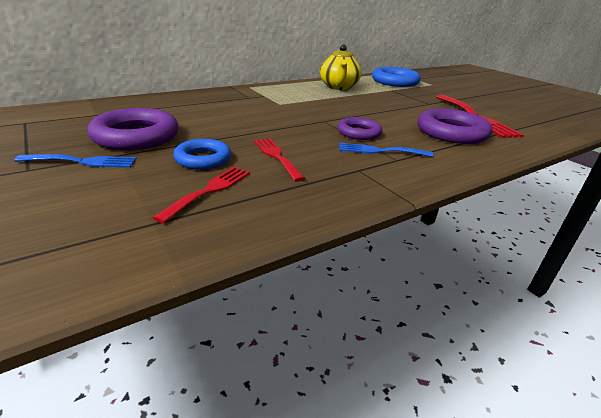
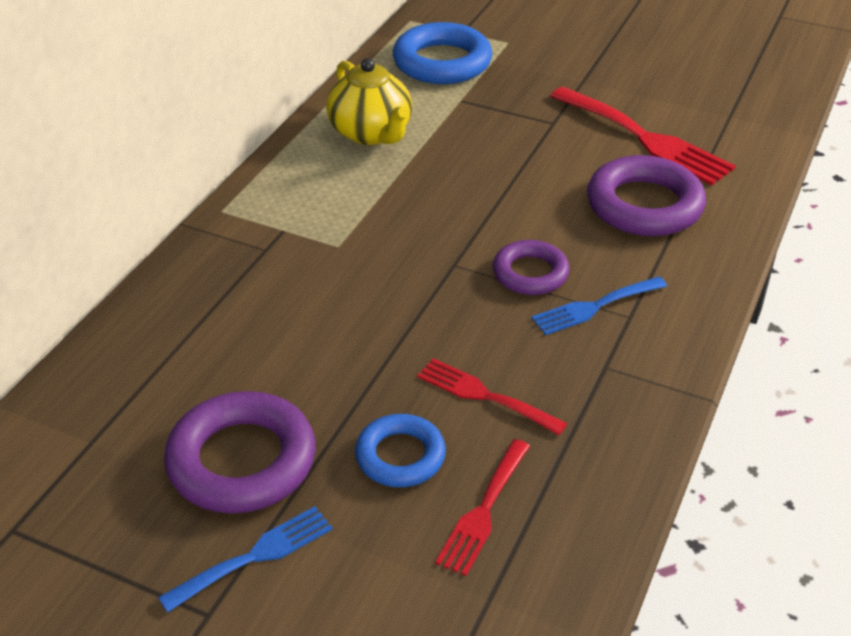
camera: 30 degrees left, 10 degrees up
(209, 190) = (483, 511): red fork -> red fork turned 150 degrees counterclockwise

